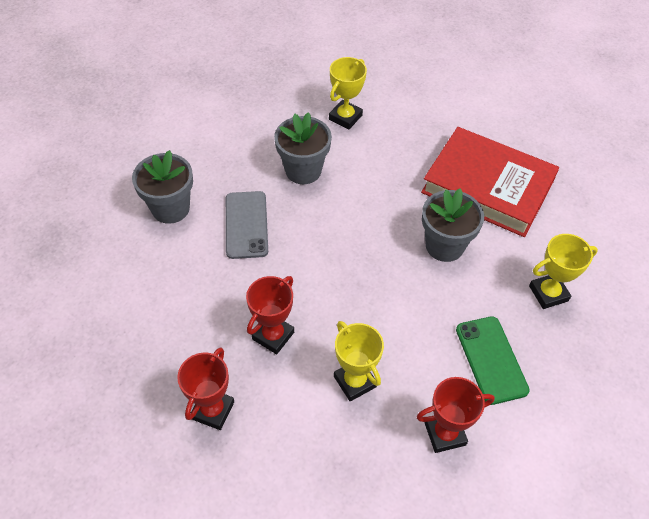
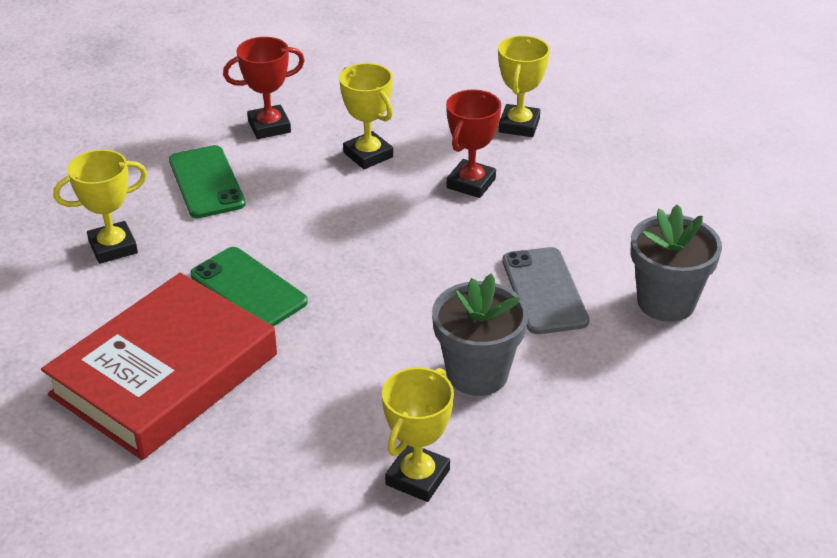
camera: 175 degrees right, 15 degrees down
(212, 410) = (519, 125): red trophy -> yellow trophy
(444, 246) = (248, 289): grey flower pot -> green phone
(487, 187) = (165, 374): red book -> red book turned 75 degrees counterclockwise

